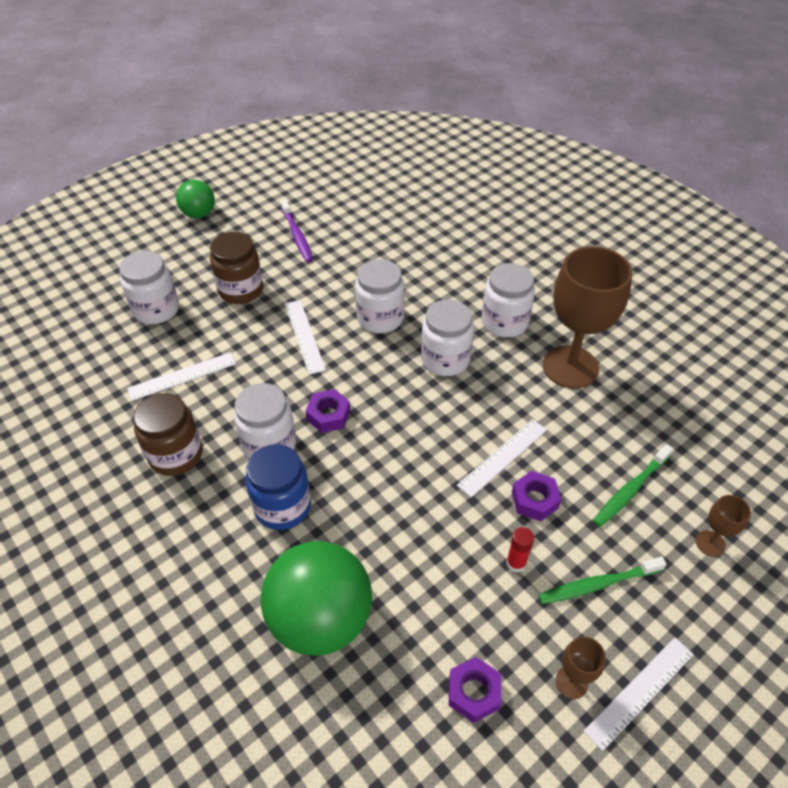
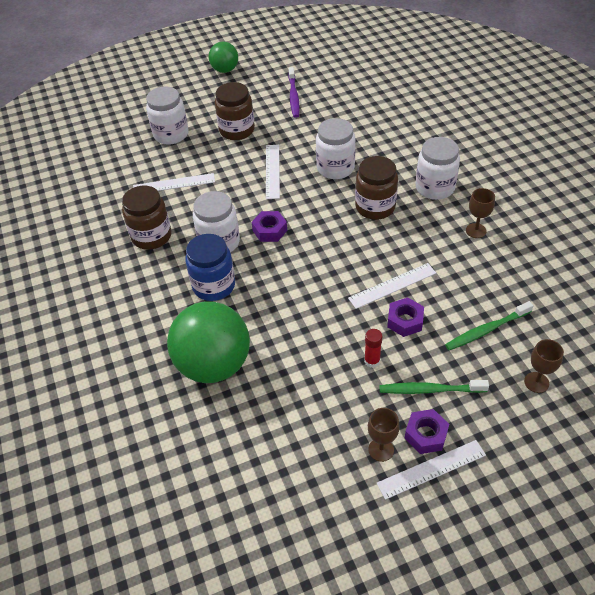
camera: 20 degrees right, 0 degrees up
(445, 359) = (375, 207): white jar -> brown jar
(473, 692) = (305, 438): purple nut -> purple nut (426, 435)
(570, 367) = (476, 230): brown goblet -> brown goblet, size x0.43

